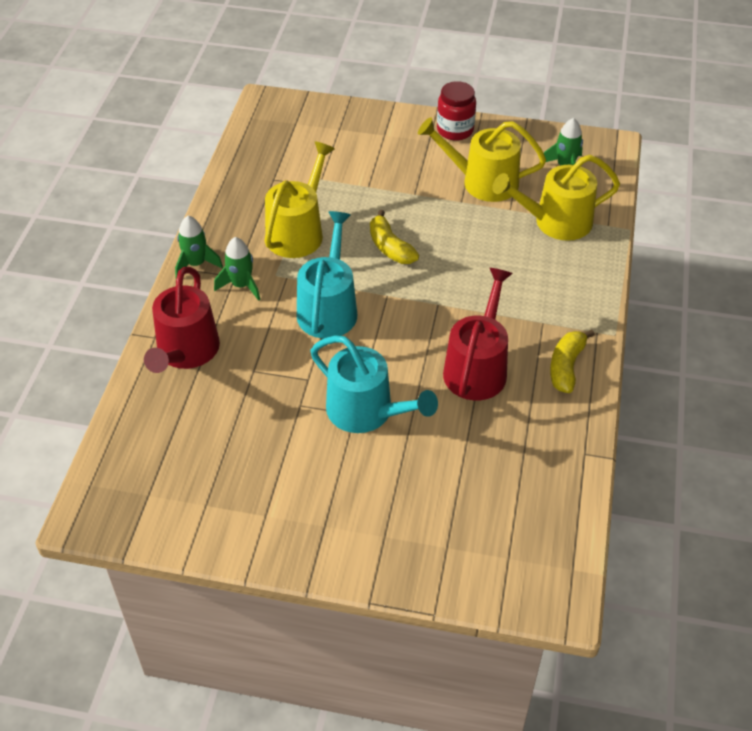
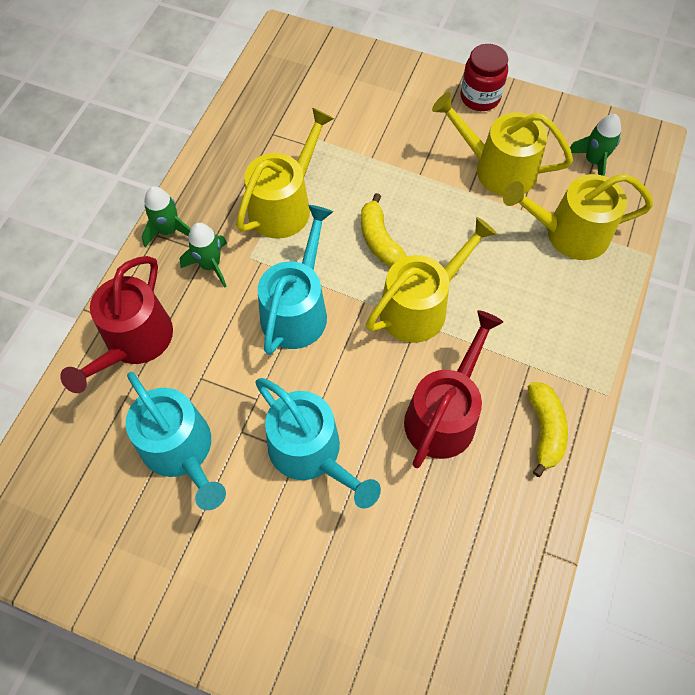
camera: 10 degrees right, 15 degrees up
(249, 426) = (181, 450): none -> turquoise watering can
(437, 292) = (420, 306): none -> yellow watering can
(566, 367) = (544, 429): yellow banana -> yellow banana turned 150 degrees clockwise

